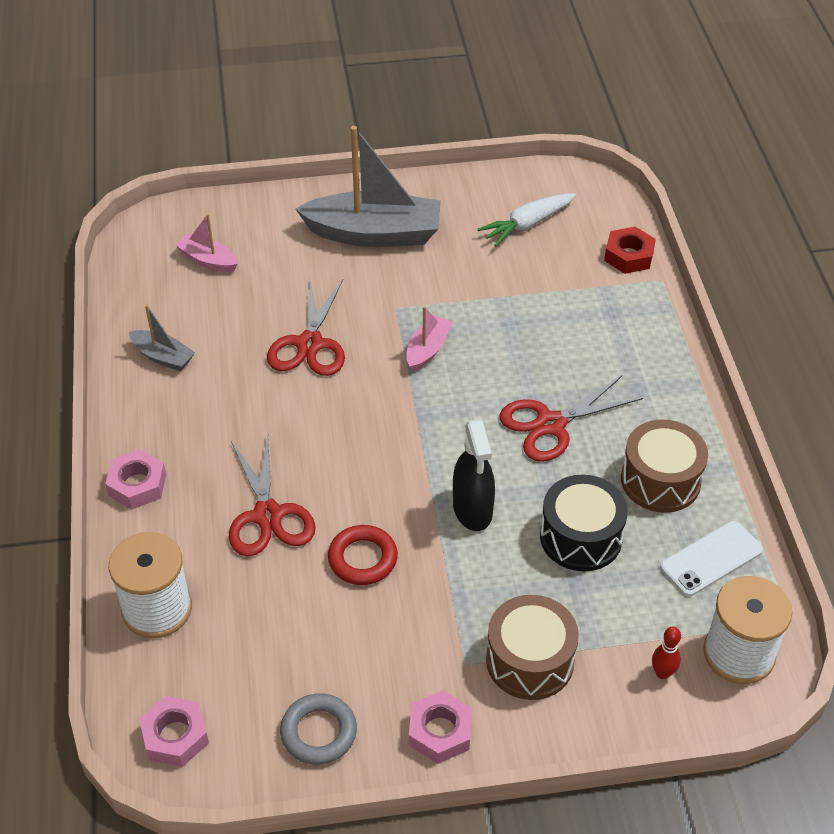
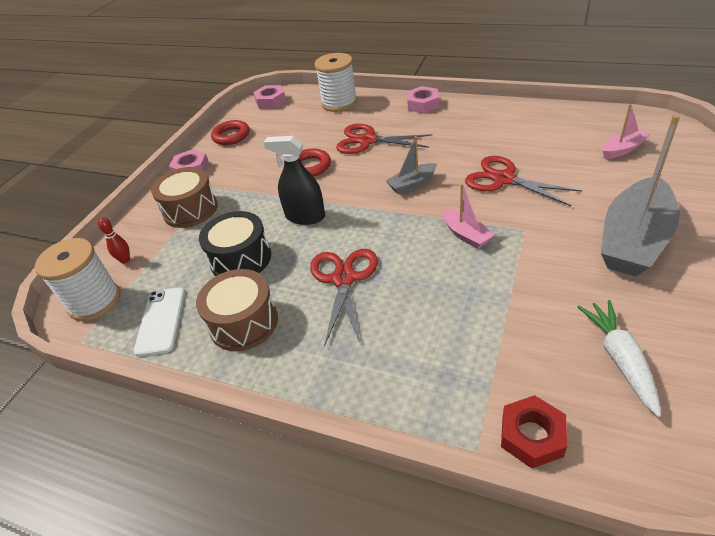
camera: 125 degrees right, 5 degrees down
(163, 357) = (523, 121): grey boat -> grey boat (412, 184)
(318, 732) = (231, 136): grey ring -> red ring

